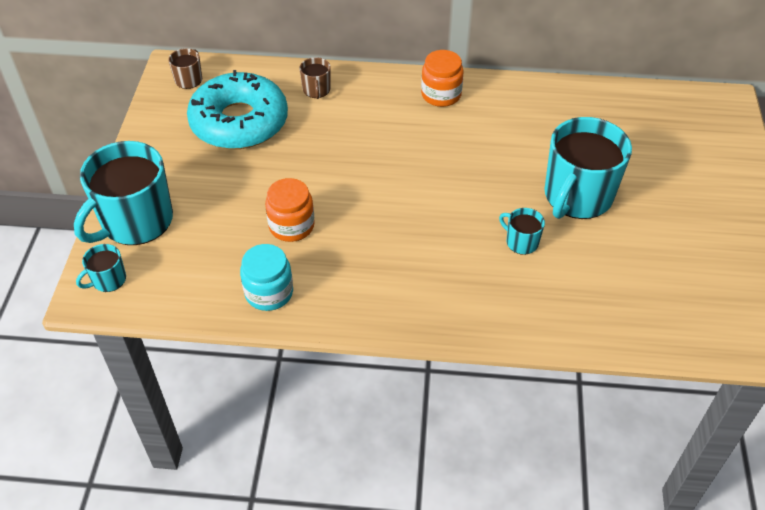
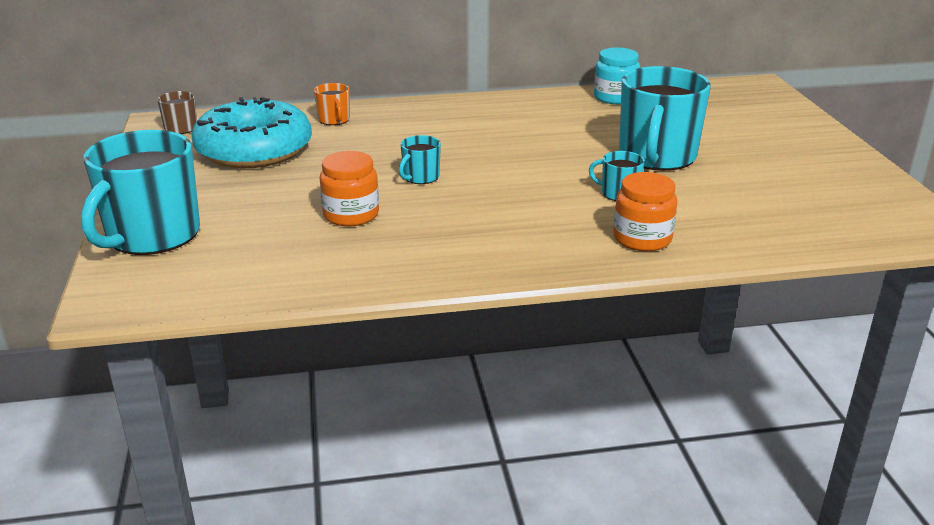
camera: 15 degrees left, 20 degrees down
(108, 280) = (131, 286): turquoise mug -> turquoise mug (420, 177)
(269, 292) = (347, 268): turquoise jar -> turquoise jar (615, 97)
(316, 90) = (334, 120): brown mug -> orange mug
(441, 95) = (472, 109): orange jar -> orange jar (642, 238)

